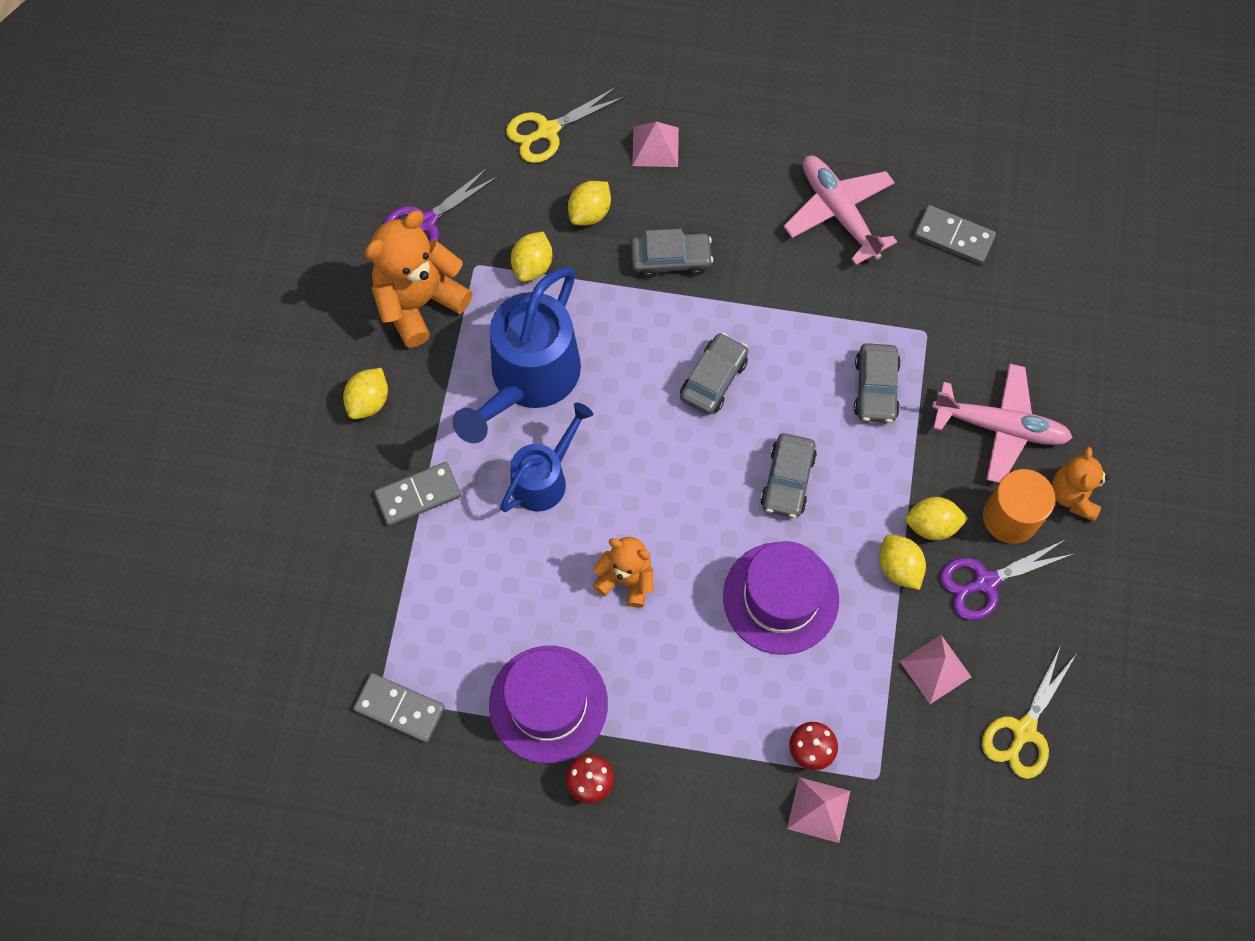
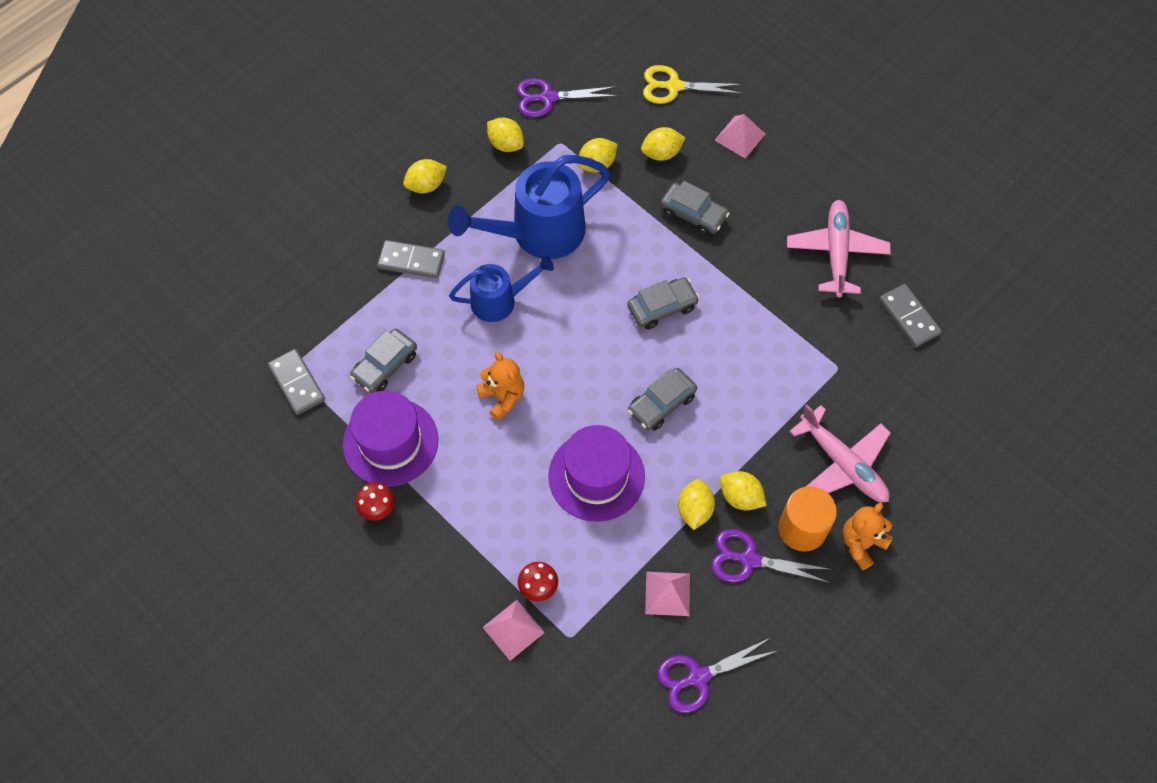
camera: 35 degrees right, 5 degrees down
(419, 302) = (506, 144): orange teddy bear -> yellow lemon
(876, 388) = (771, 383): grey car -> grey car (385, 366)
(1023, 730) = (698, 677): yellow scissors -> purple scissors

